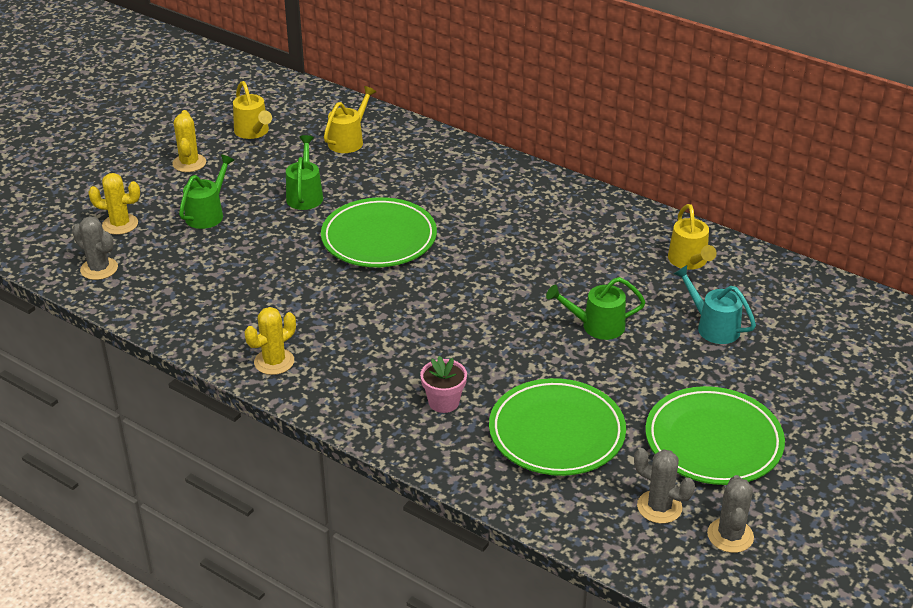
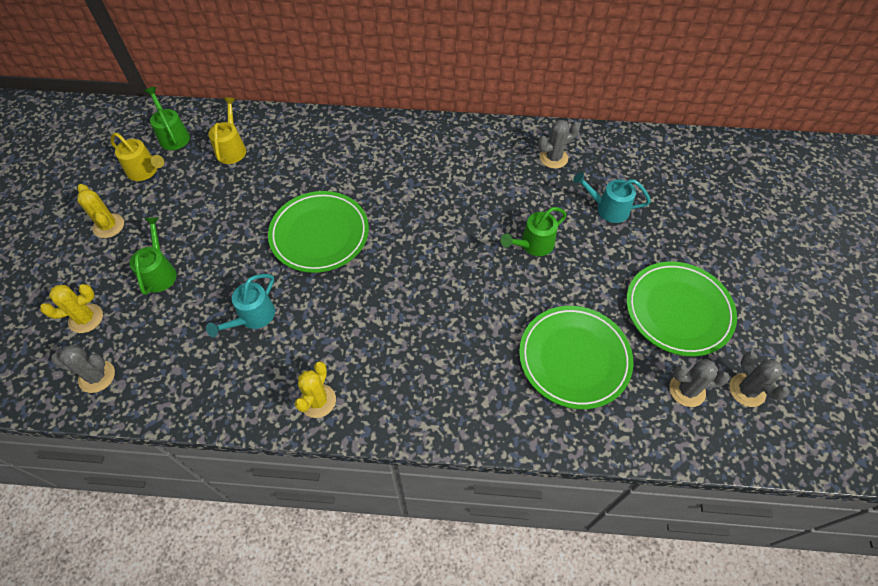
camera: 30 degrees left, 20 degrees up
(264, 278) = (252, 318): none -> turquoise watering can
(305, 195) = (231, 217): green watering can -> green watering can (172, 135)
(443, 402) = (476, 372): pink flower pot -> none
(689, 262) = (553, 158): yellow watering can -> grey cactus

